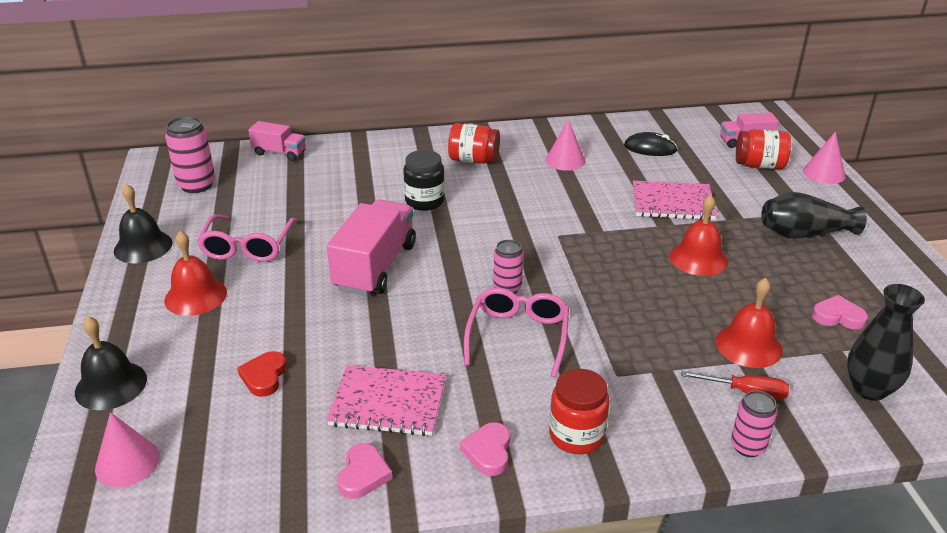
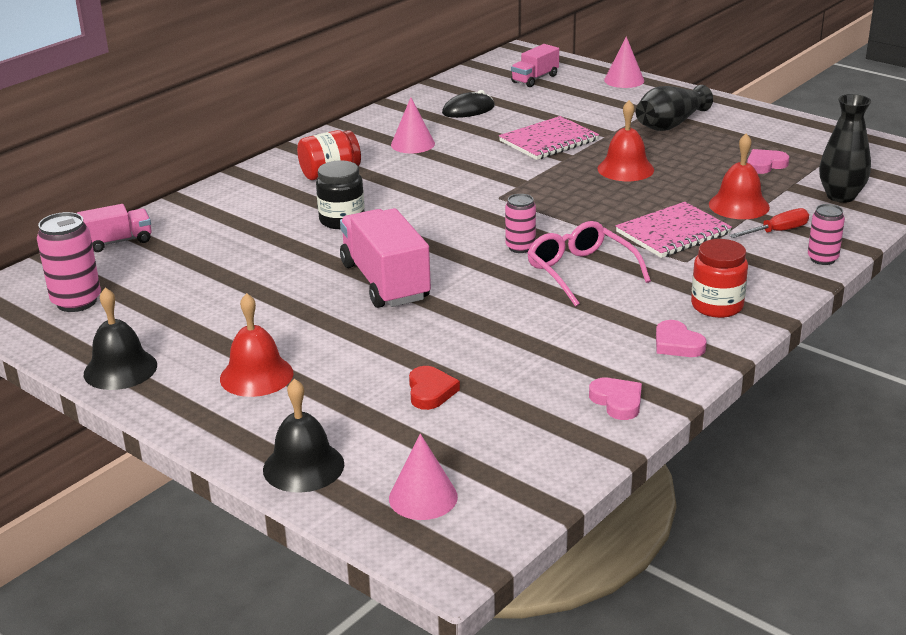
camera: 40 degrees left, 5 degrees down
(247, 247) = (235, 321): pink glasses -> none
(264, 376) = (430, 391): red heart -> red heart turned 150 degrees counterclockwise
(388, 403) = (559, 355): pink notebook -> pink notebook (673, 233)
(759, 165) = (571, 91): red jar -> none

